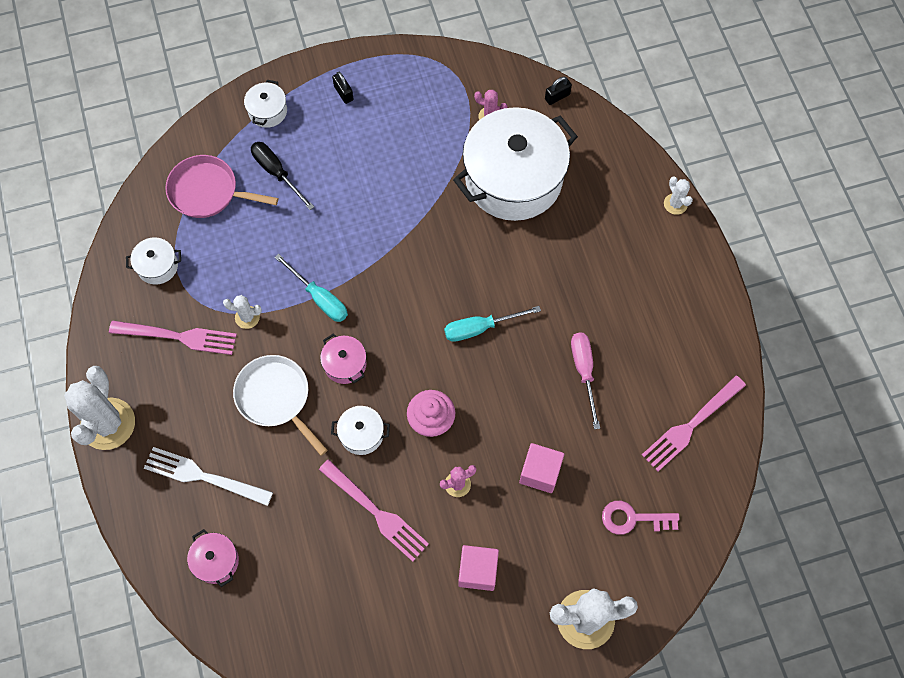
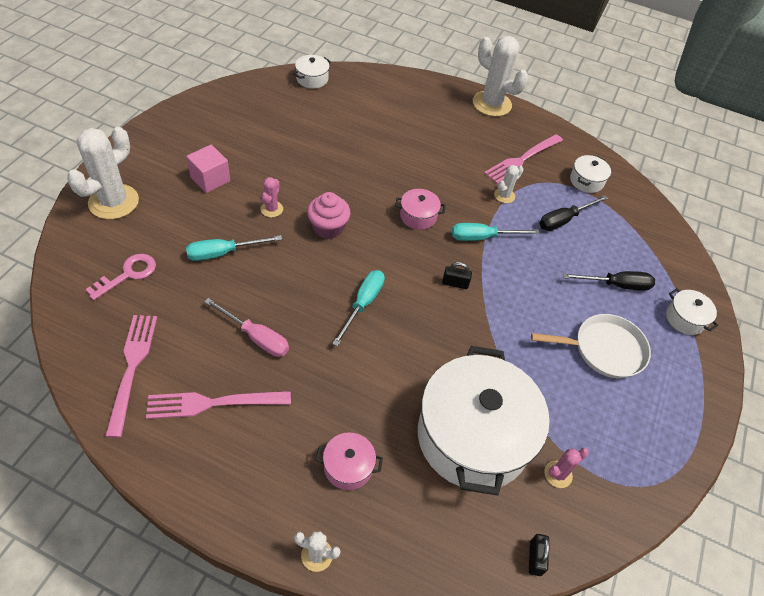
camera: 125 degrees right, 15 degrees down
(203, 476) = (415, 117): white fork -> none
(208, 191) = (630, 239): pink pan -> none
(216, 561) = (360, 93): pink pot -> pink pot (348, 467)
(233, 252) = (564, 220): none -> black screwdriver
(276, 398) = (431, 172): white pan -> white pan (604, 350)
(343, 93) = (669, 381): black padlock -> black padlock (455, 283)
(361, 434) = (360, 191): white pot -> white pot (312, 79)
(376, 512) = (304, 164): pink fork -> pink fork (213, 403)
(540, 472) = (223, 253): pink cube -> turquoise screwdriver

